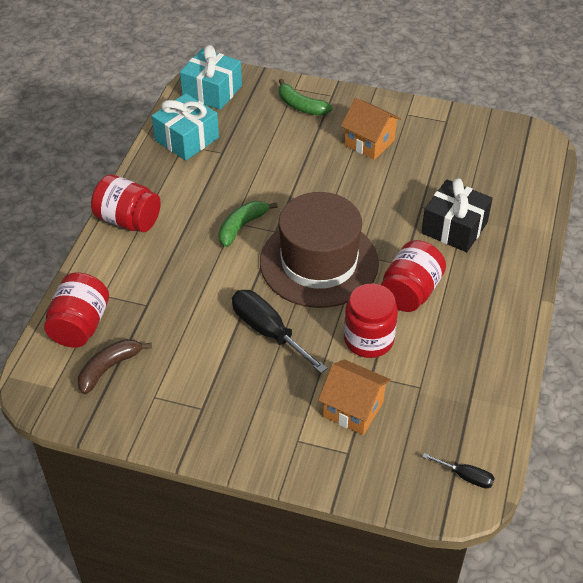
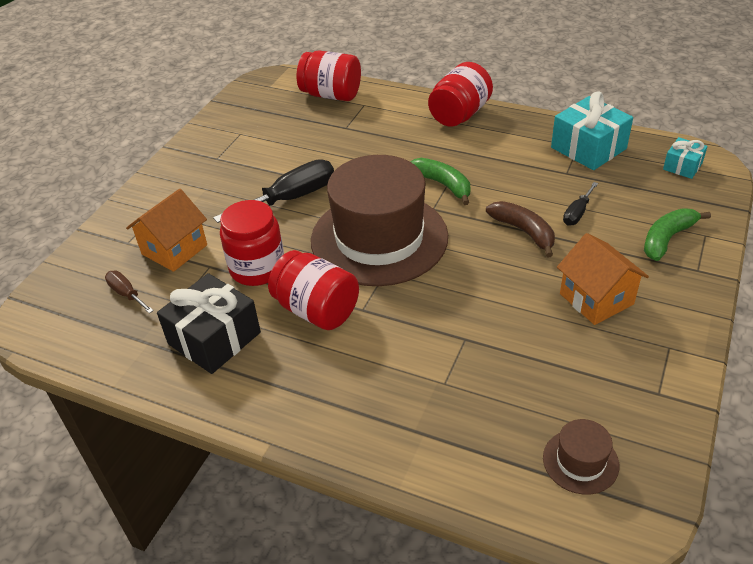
camera: 100 degrees right, 5 degrees down
(109, 368) = (279, 110): brown banana -> brown banana (524, 231)
(212, 91) = (682, 166): turquoise gift -> turquoise gift, size x0.54
(369, 143) = (596, 299): orange house -> orange house turned 75 degrees counterclockwise
(418, 431) = (126, 294): none -> brown screwdriver
(454, 228) = (420, 368): black gift -> black gift (214, 338)
(466, 476) = (56, 324): black screwdriver -> black screwdriver (577, 213)
(506, 155) = (580, 461): none -> brown hat

